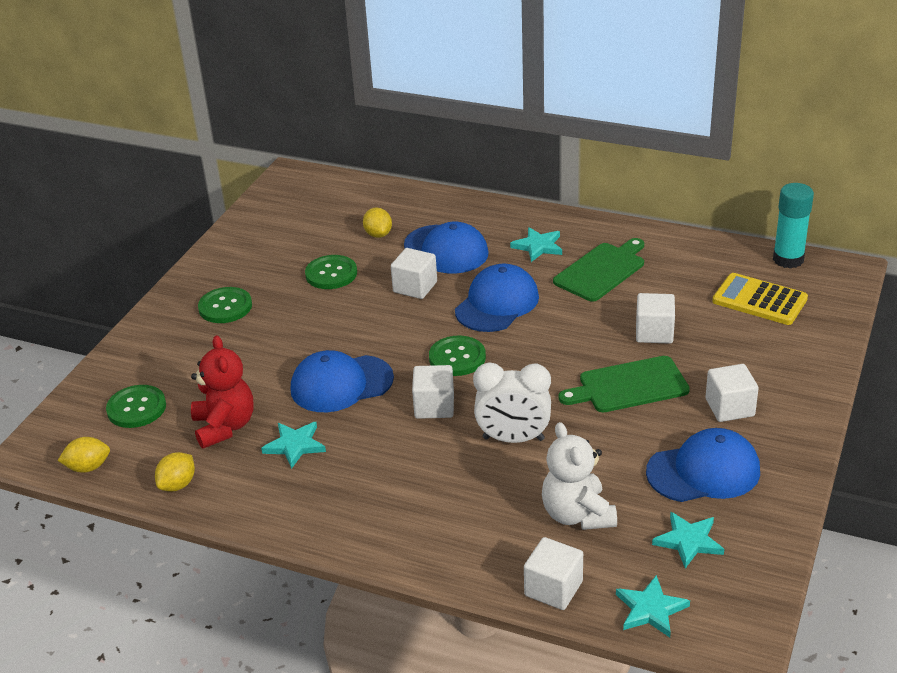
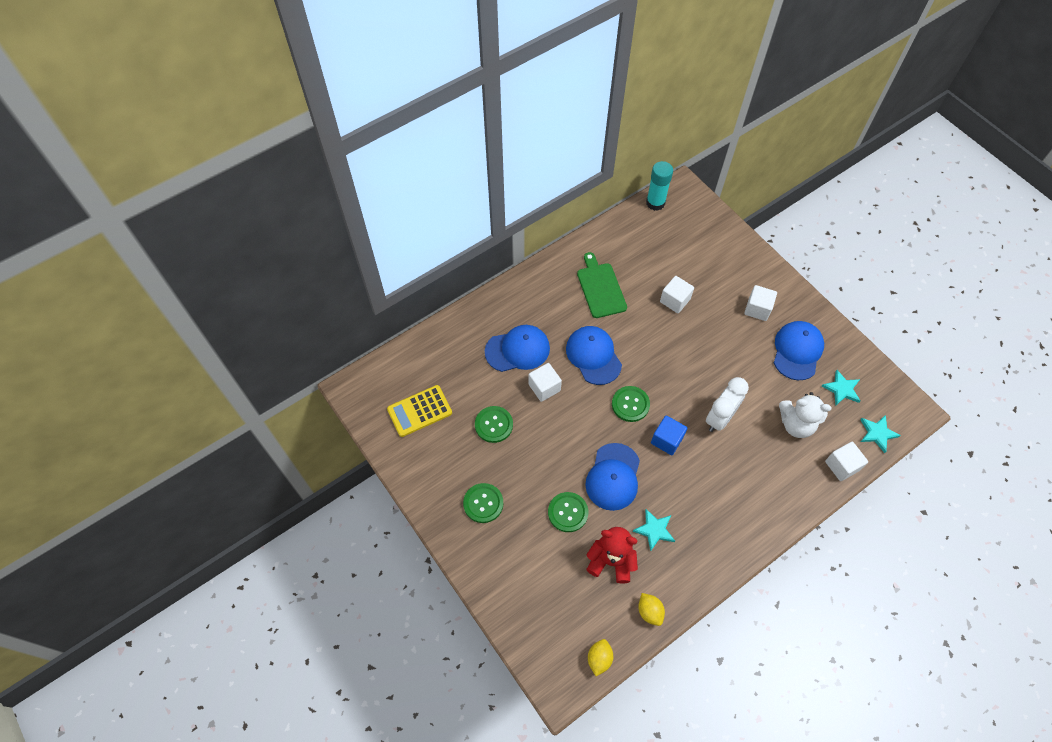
camera: 60 degrees left, 25 degrees up
(136, 408) = (557, 605): green button -> green button (568, 512)
(378, 234) = (470, 376): yellow lemon -> none
(434, 406) = (667, 440): white cube -> blue cube
(538, 246) = (552, 303): turquoise star -> none
(629, 386) = (711, 340): green cutting board -> none
(759, 300) = (681, 238): yellow calculator -> yellow calculator (419, 411)

